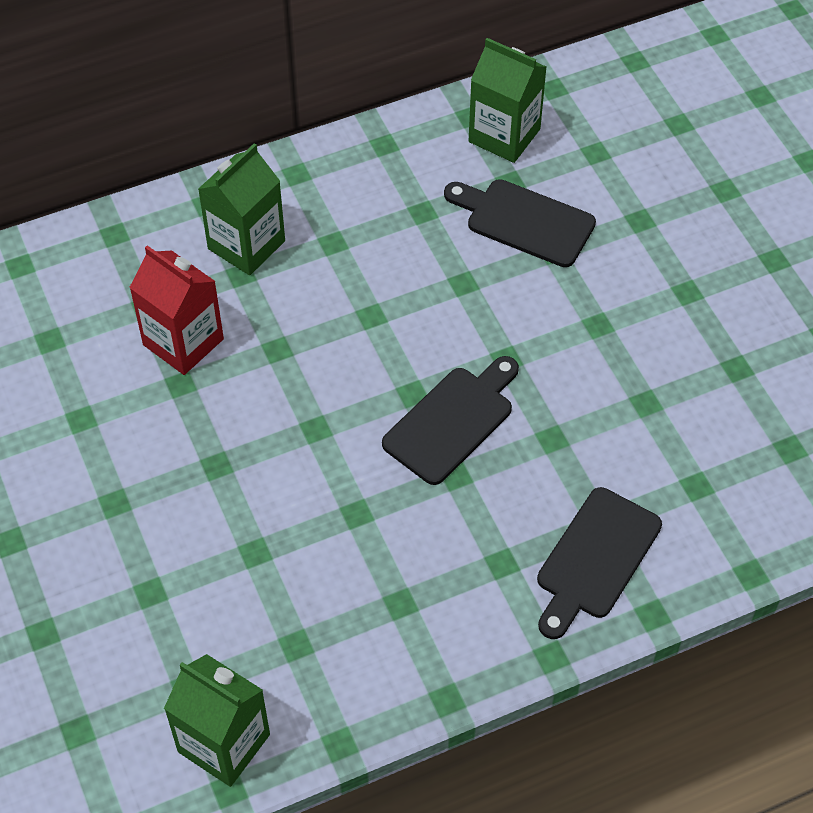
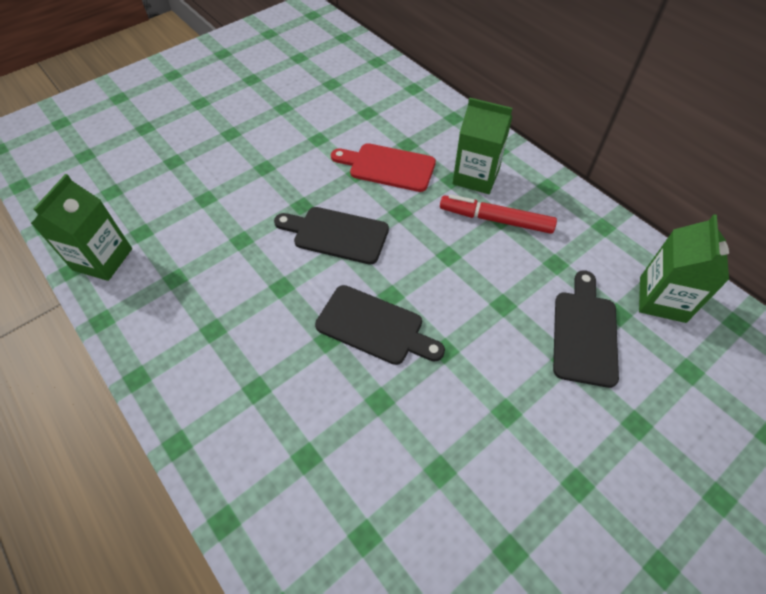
camera: 75 degrees right, 0 degrees up
(183, 342) = (388, 167): red carton -> red cutting board
(331, 248) = (495, 219): none -> red marker
(595, 559) = (271, 460): black cutting board -> black cutting board (336, 234)

